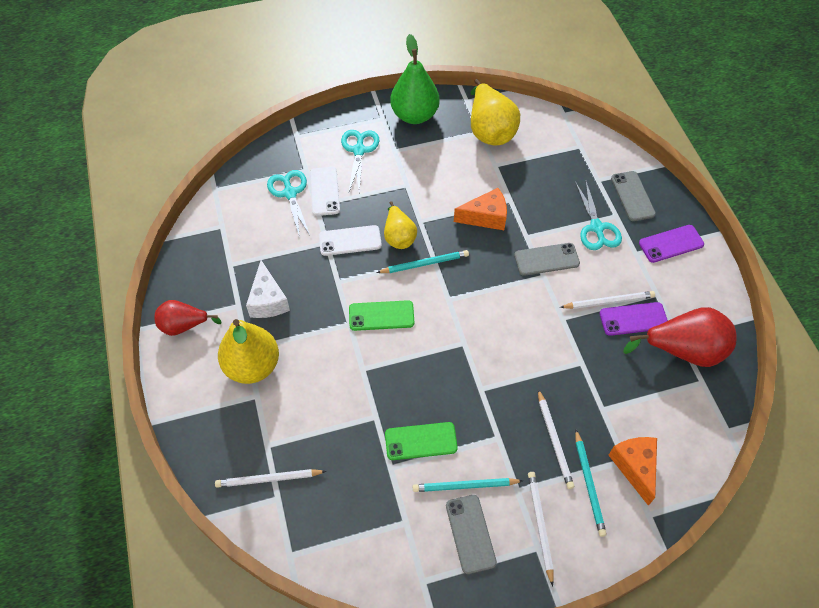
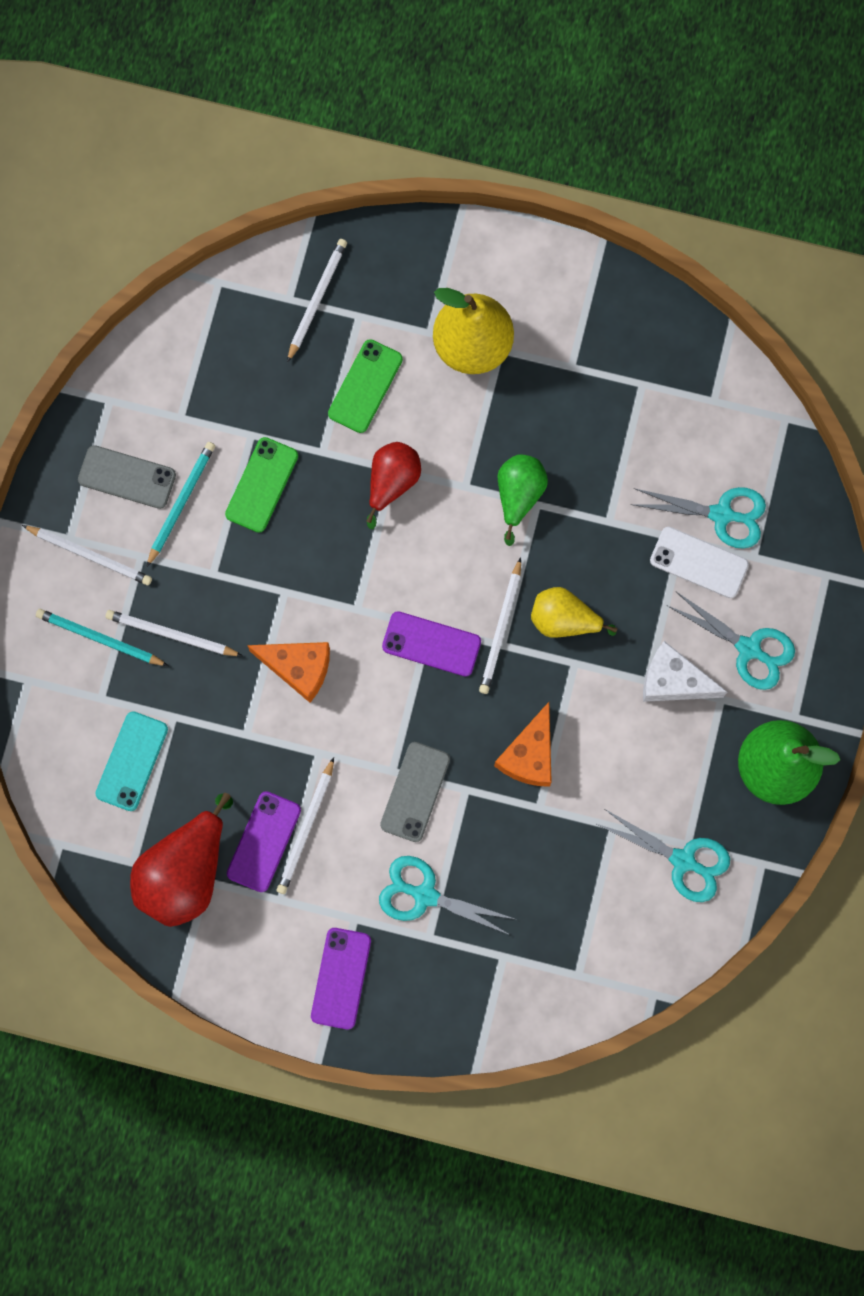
camera: 120 degrees right, 20 degrees up
(184, 326) = (577, 291): red pear -> red pear (392, 482)
(268, 300) = (557, 405): white cheese -> white cheese (673, 681)
(338, 293) = (519, 495): none -> green pear
(350, 241) = (594, 553): white phone -> none
(381, 316) = (454, 531): green phone -> green phone (365, 386)
(425, 263) = (501, 629): turquoise pencil -> white pencil
(457, 293) = (431, 644): none -> purple phone
(490, 130) = (683, 860): yellow pear -> turquoise scissors
(632, 196) = (447, 985): grey phone -> none
(634, 467) = (86, 703): orange cheese -> orange cheese (298, 668)
(647, 418) = (132, 761): none -> turquoise phone

